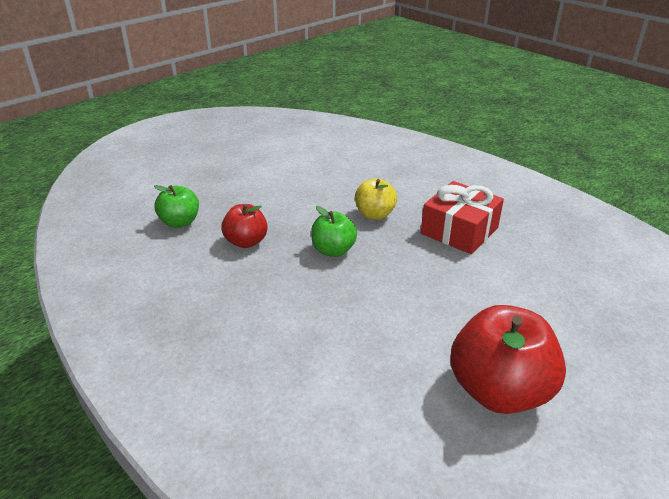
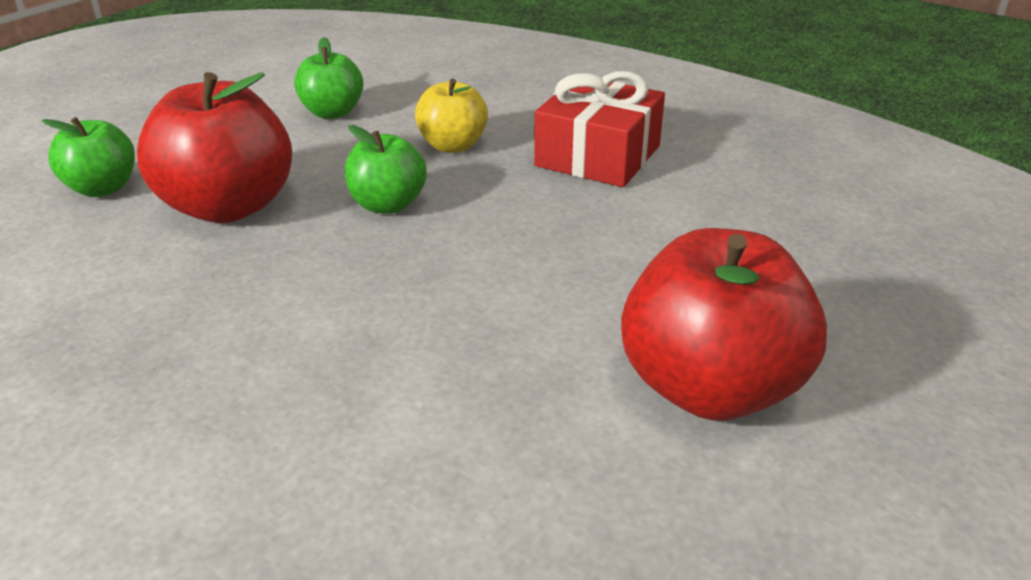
camera: 10 degrees left, 0 degrees up
(246, 242) = (229, 207): red apple -> red apple, size x1.75
(308, 185) = (333, 113): none -> green apple

